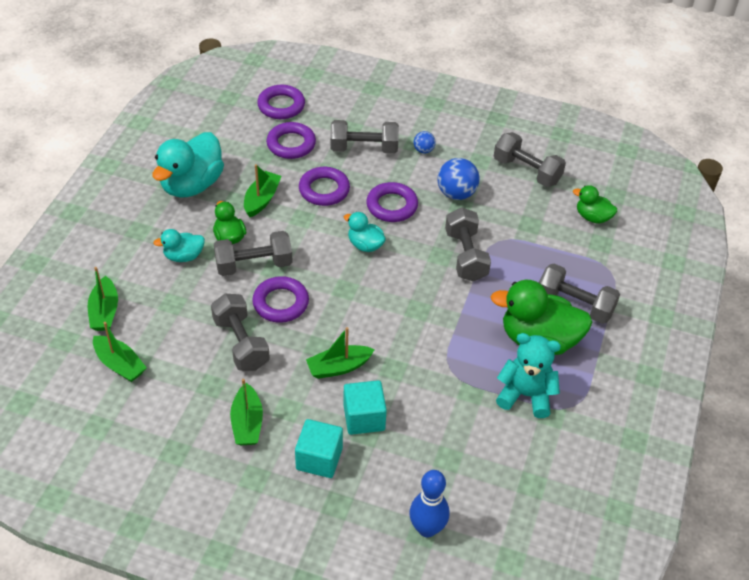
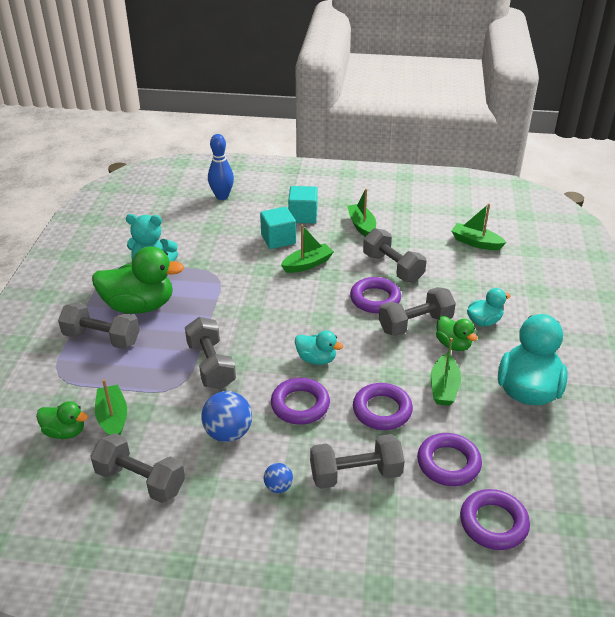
camera: 170 degrees right, 10 degrees down
(104, 312) = (516, 271): green boat -> green boat (113, 418)

